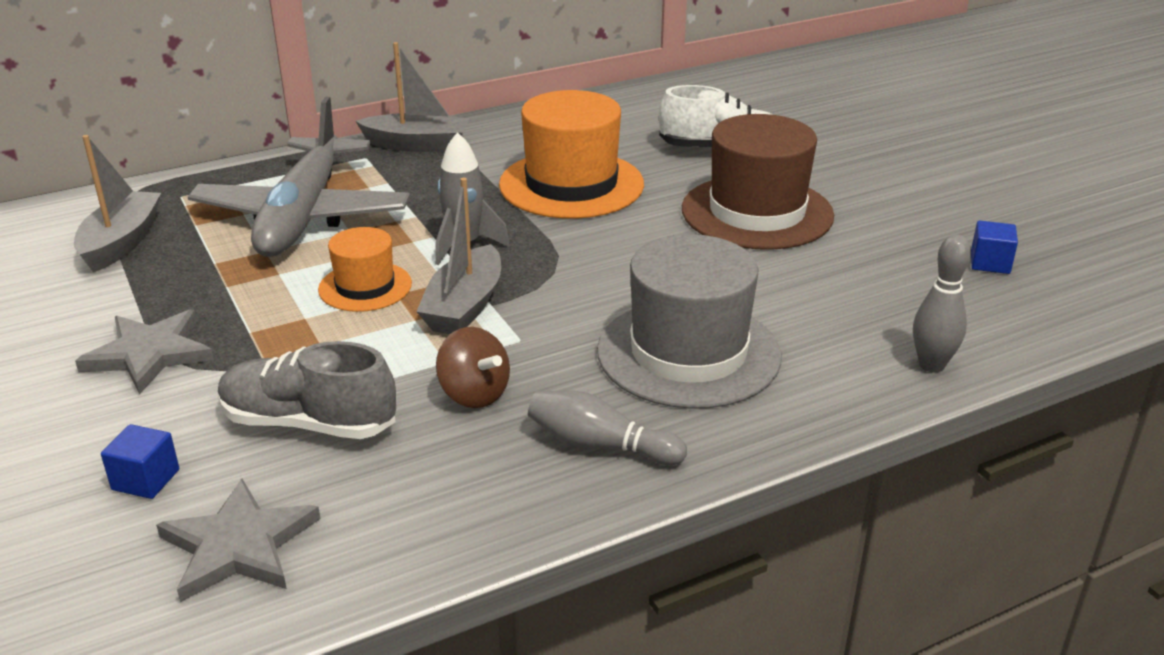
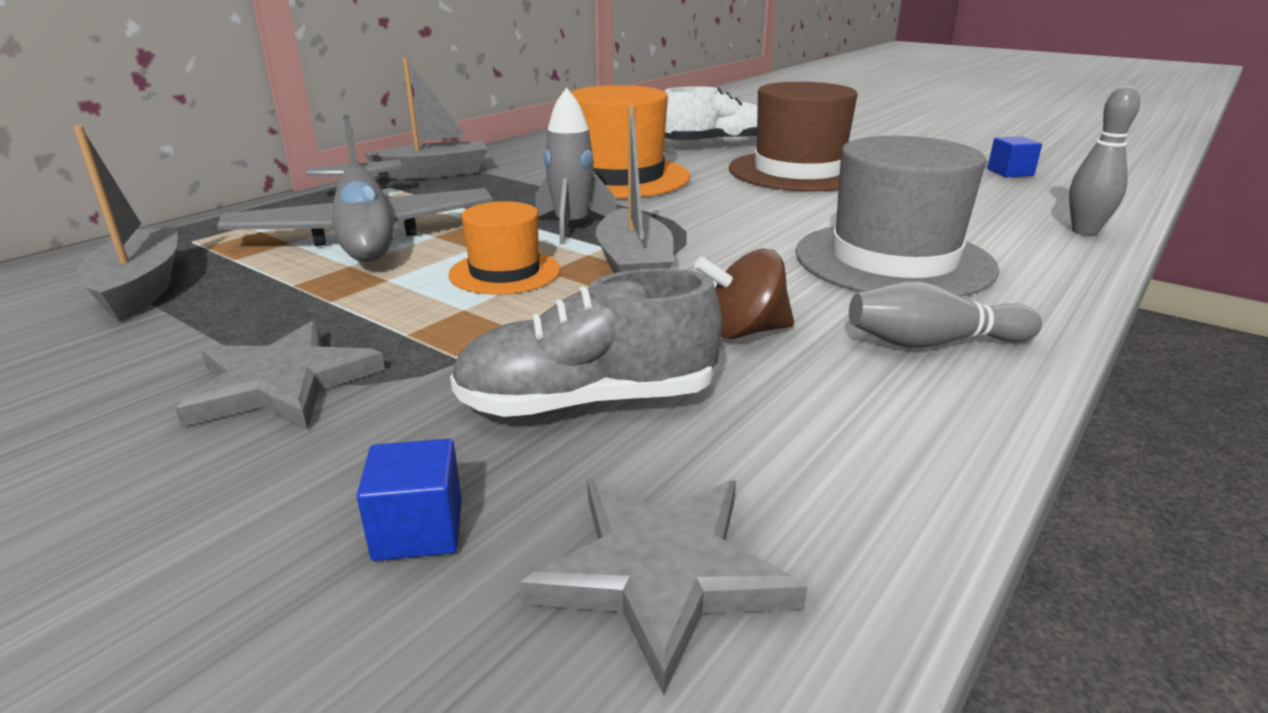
camera: 25 degrees left, 5 degrees down
(474, 394) = (744, 331): brown spinning top -> brown spinning top turned 150 degrees clockwise

